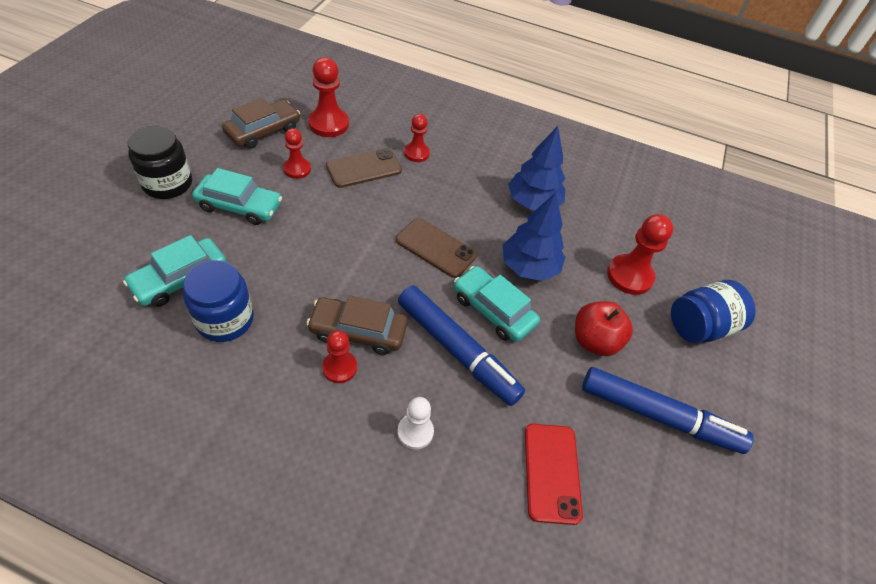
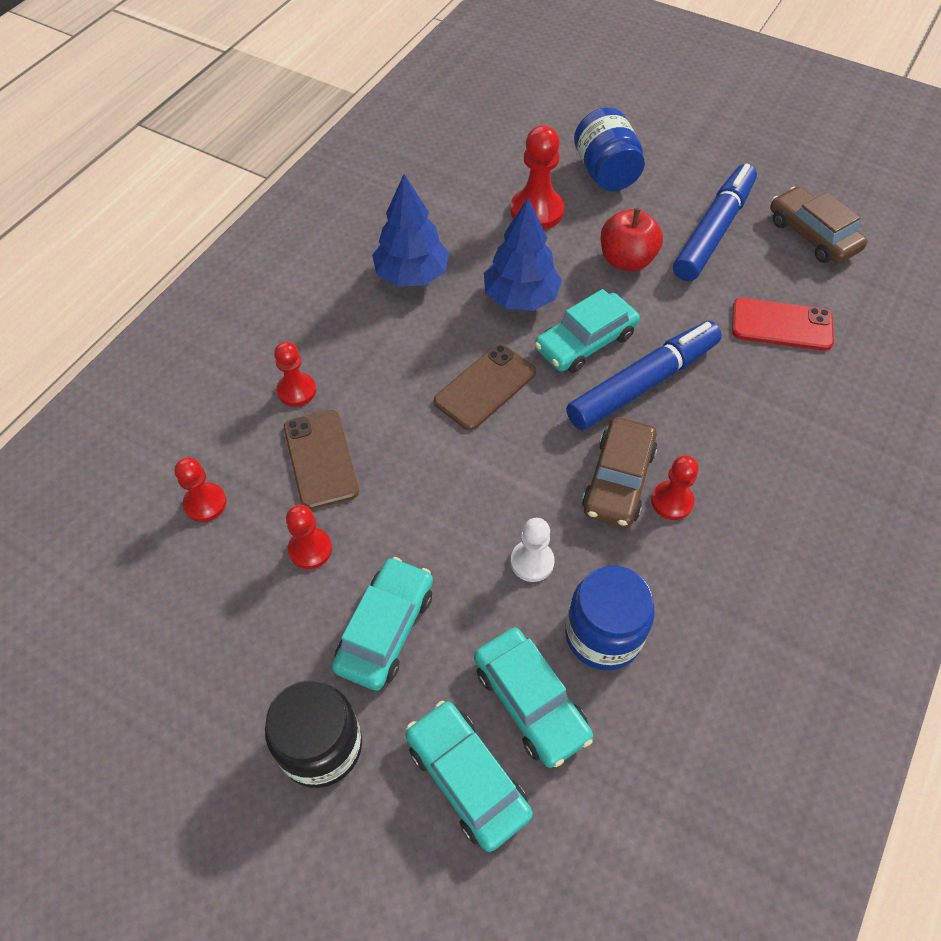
camera: 75 degrees left, 5 degrees up
(134, 249) = (467, 778): none -> turquoise car
(263, 131) = (205, 602): brown car -> brown car (812, 235)
(328, 124) = (205, 503): red pawn -> red pawn, size x0.63
(415, 432) = (748, 433): white pawn -> white pawn (532, 562)

